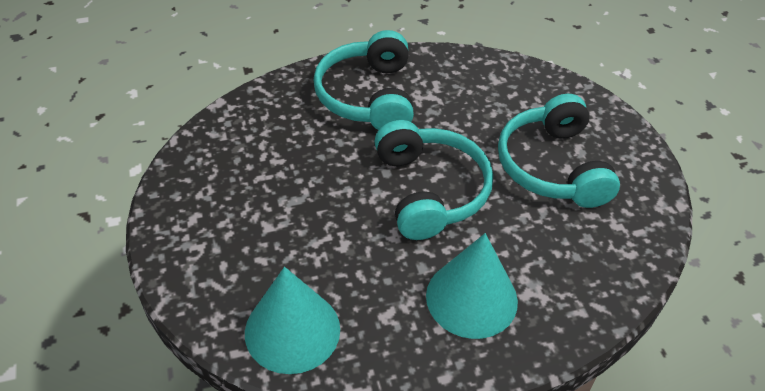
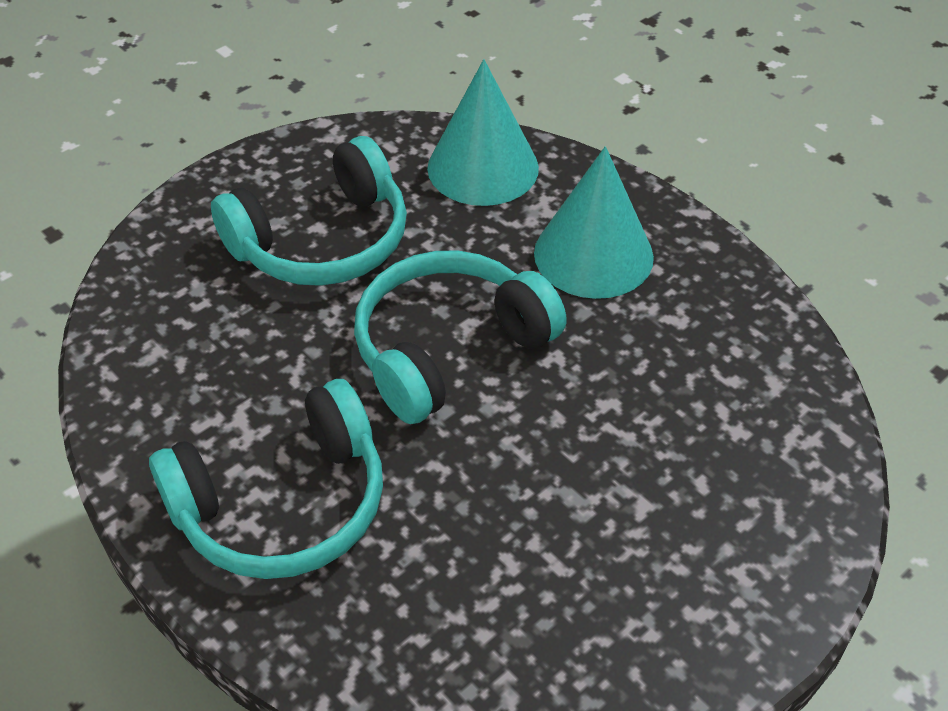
camera: 115 degrees left, 0 degrees up
(292, 330) = (771, 397): turquoise cone -> turquoise cone (483, 167)

